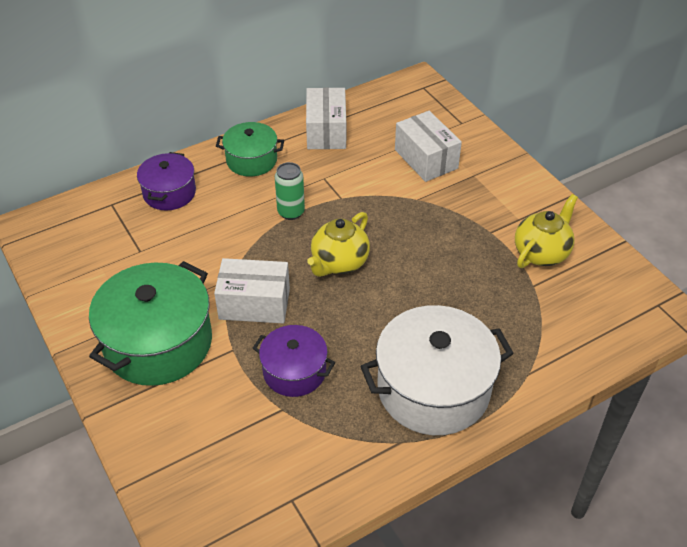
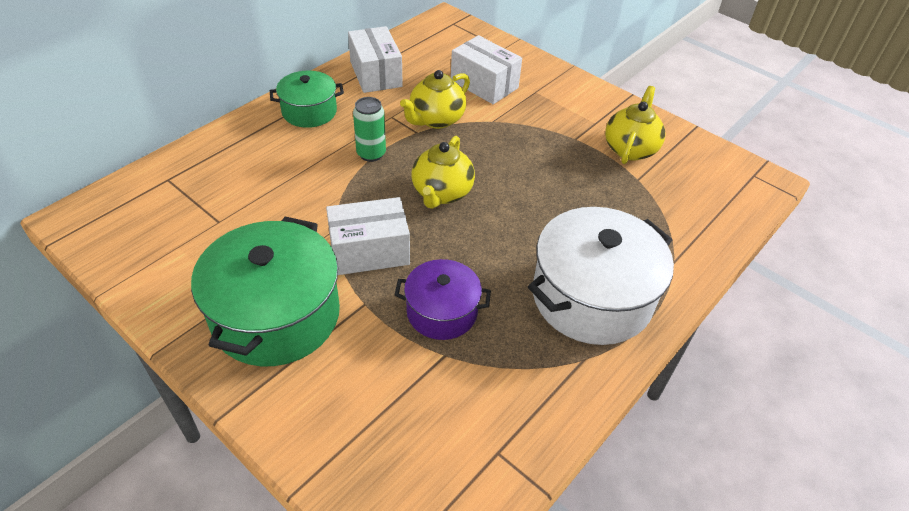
camera: 20 degrees left, 0 degrees up
(169, 193) = (231, 157): purple pot -> none
(364, 188) = (436, 119): none -> yellow teapot

